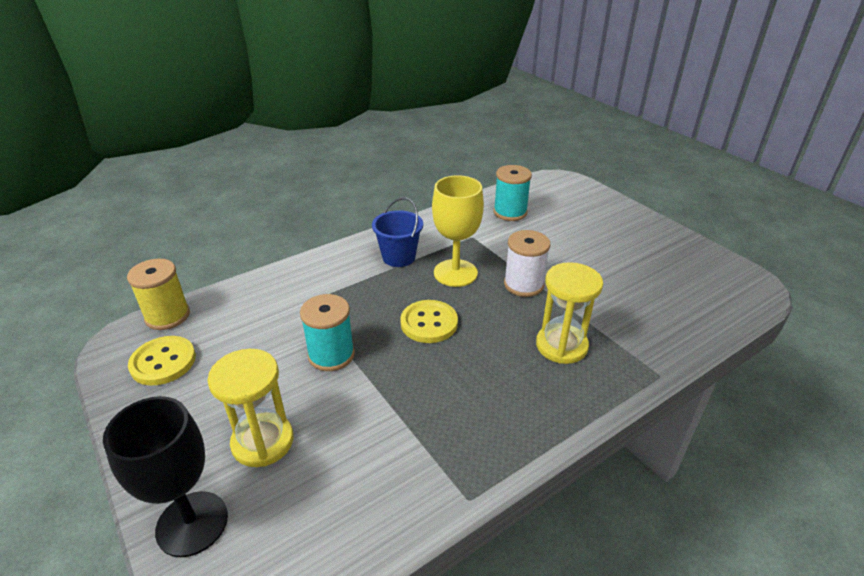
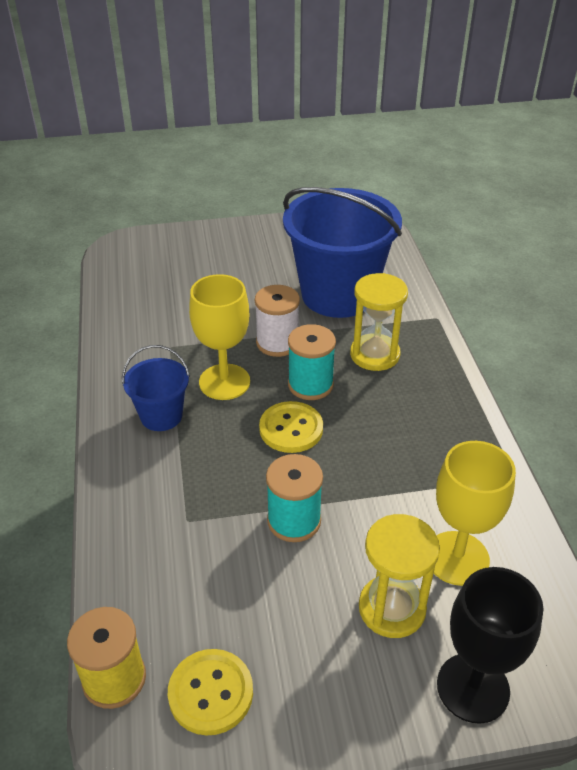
camera: 65 degrees left, 5 degrees up
(335, 475) = (457, 558): none -> yellow goblet
(510, 212) = (149, 303): turquoise spool -> turquoise spool (310, 385)
(621, 299) = (338, 295): none -> blue bucket

